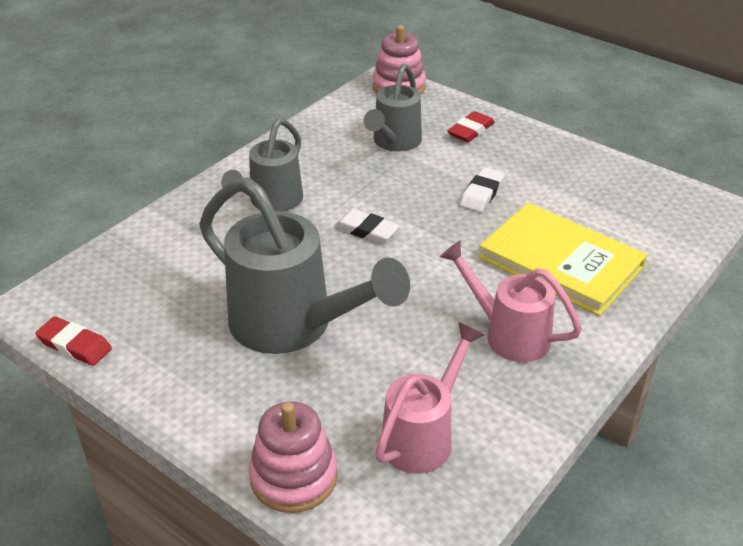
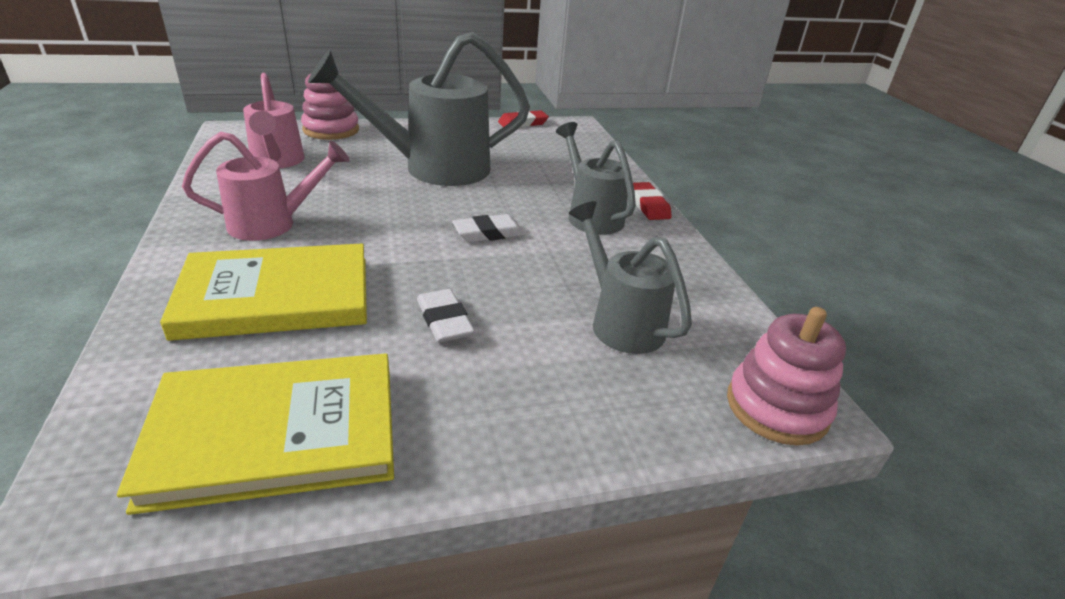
camera: 125 degrees right, 5 degrees down
(470, 130) = (583, 399): red eraser -> red eraser (648, 205)
(617, 191) = (276, 433): none -> yellow book

